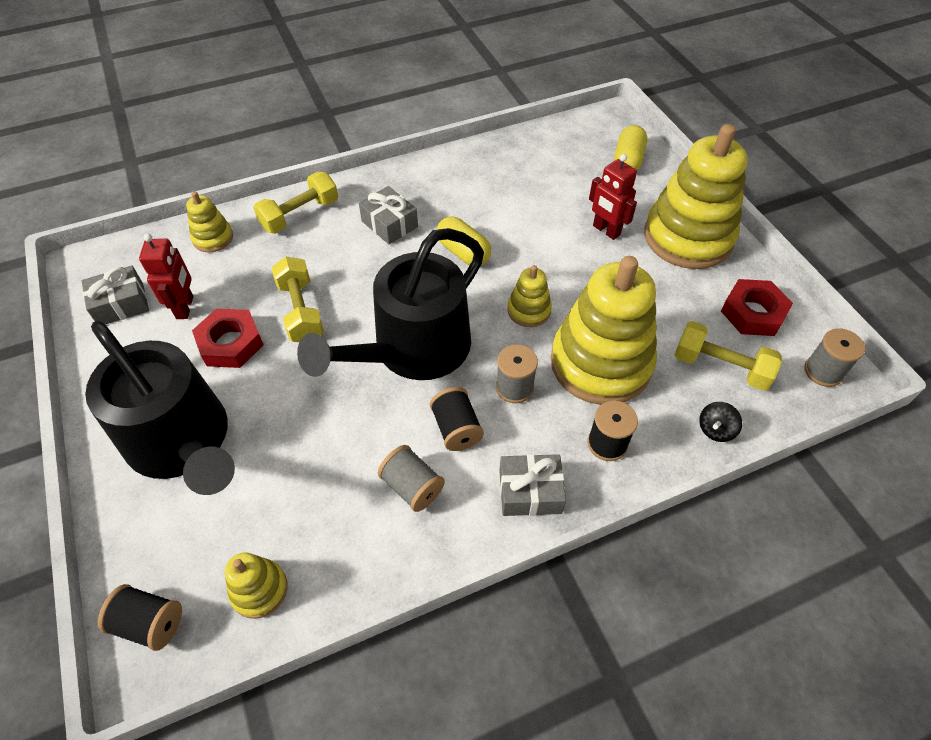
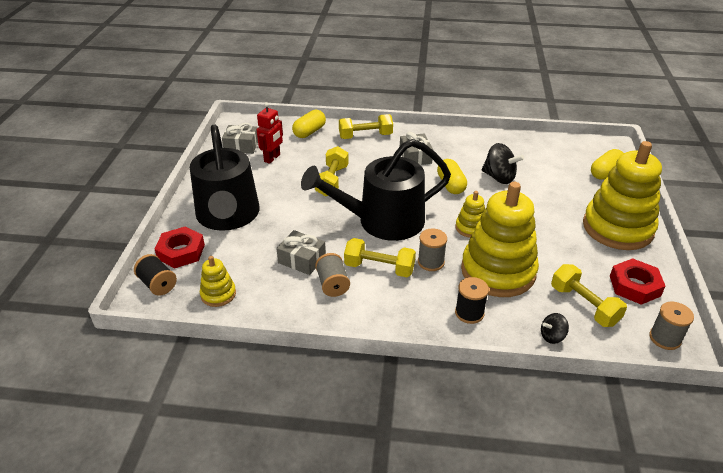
camera: 30 degrees right, 15 degrees down
(213, 238) = (309, 132): yellow stacking toy -> yellow capsule
(230, 343) = (283, 182): red nut -> red nut (181, 252)
(456, 429) = (379, 268): black spool -> yellow dumbbell
(514, 216) = (499, 177): none -> black spinning top
(530, 492) = (400, 316): grey gift -> grey gift (302, 259)
(606, 230) = (558, 205): red robot -> none

